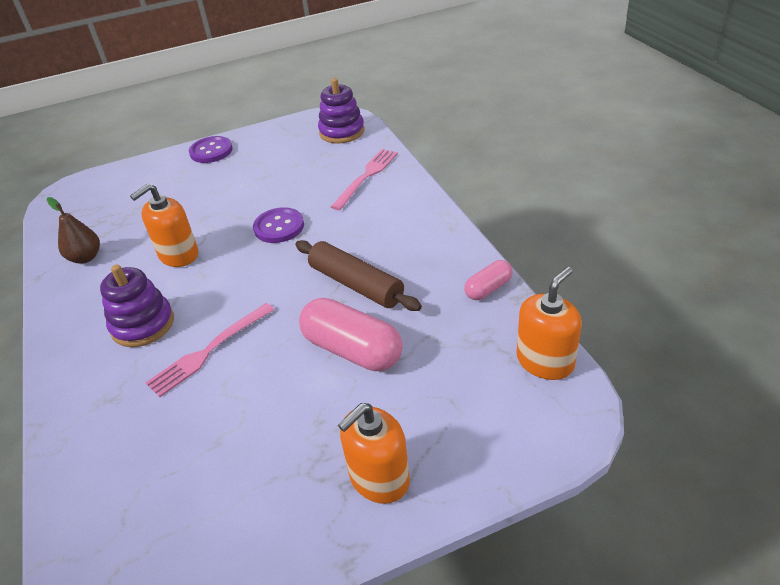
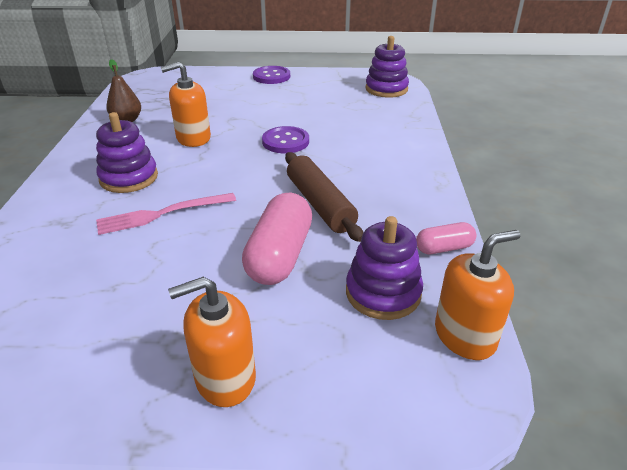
camera: 20 degrees right, 5 degrees down
(352, 350) = (280, 255): pink capsule -> pink capsule turned 45 degrees clockwise
(366, 176) = (386, 126): pink fork -> none
(462, 350) = (383, 293): none -> purple stacking toy

